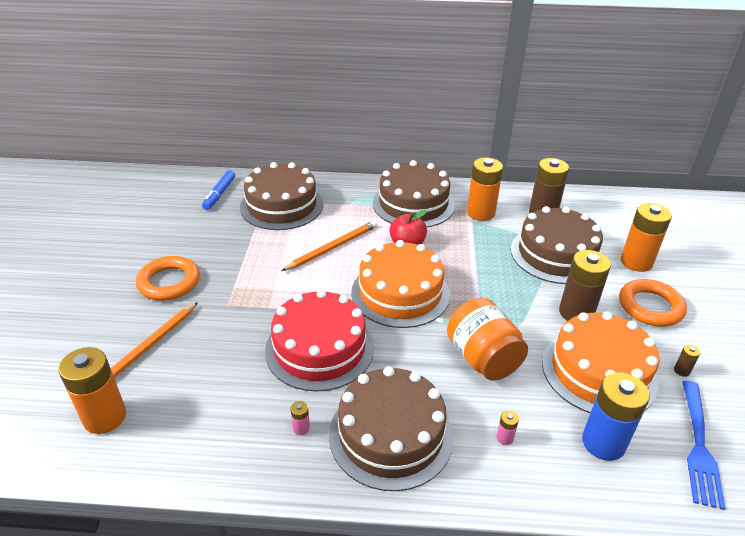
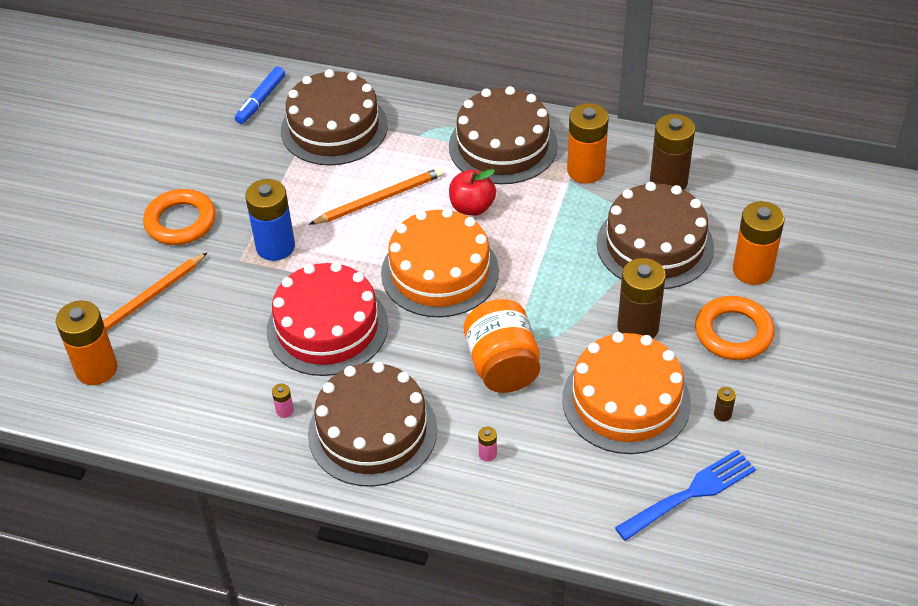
camera: 15 degrees right, 10 degrees up
(603, 443) = (589, 475): blue battery -> blue battery (275, 246)
(698, 445) = (689, 494): blue fork -> blue fork turned 150 degrees counterclockwise

